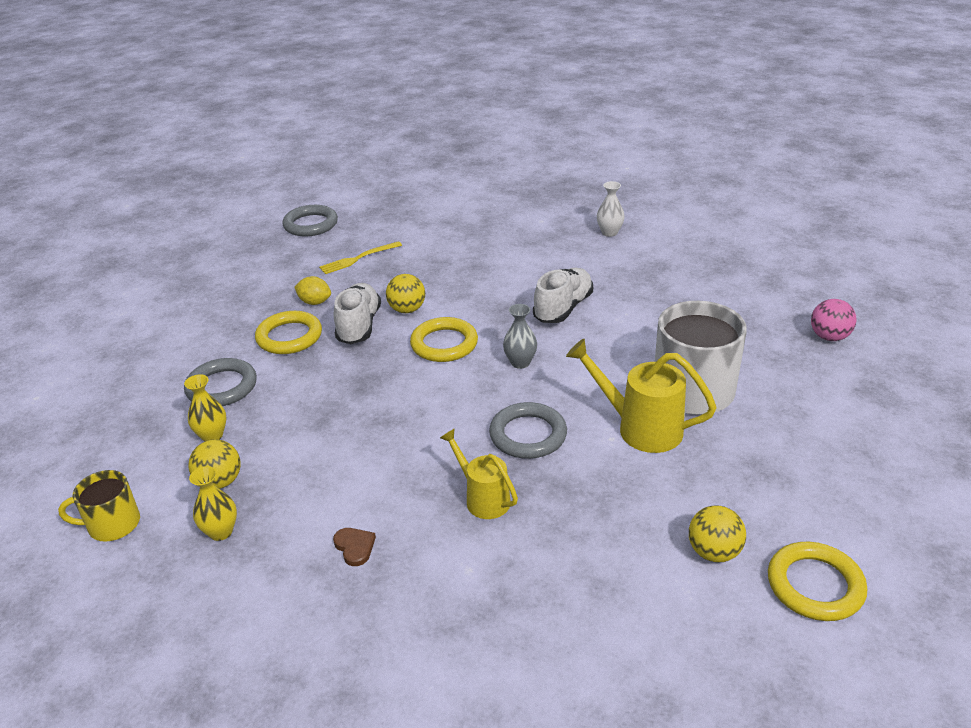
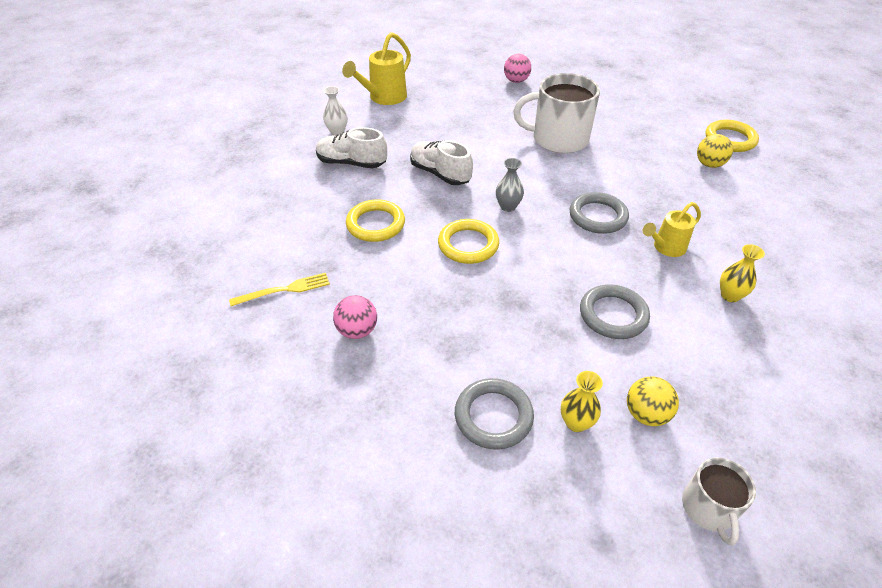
camera: 80 degrees left, 10 degrees up
(113, 524) = (708, 508): yellow mug -> white mug
(221, 532) = (711, 411): yellow vase -> yellow vase (730, 295)
(289, 337) = (417, 354): yellow ring -> yellow ring (375, 224)
(311, 224) = (174, 327): grey ring -> grey ring (613, 315)
(315, 302) = (357, 330): yellow lemon -> pink ball
(355, 547) = (721, 321): brown heart -> none
(358, 258) = (284, 290): yellow fork -> yellow fork turned 90 degrees counterclockwise
(359, 326) = (417, 298): white shoe -> white shoe (351, 163)
(407, 310) = (403, 262): yellow ball -> none
(640, 428) = (596, 167): yellow watering can -> yellow watering can (384, 98)

